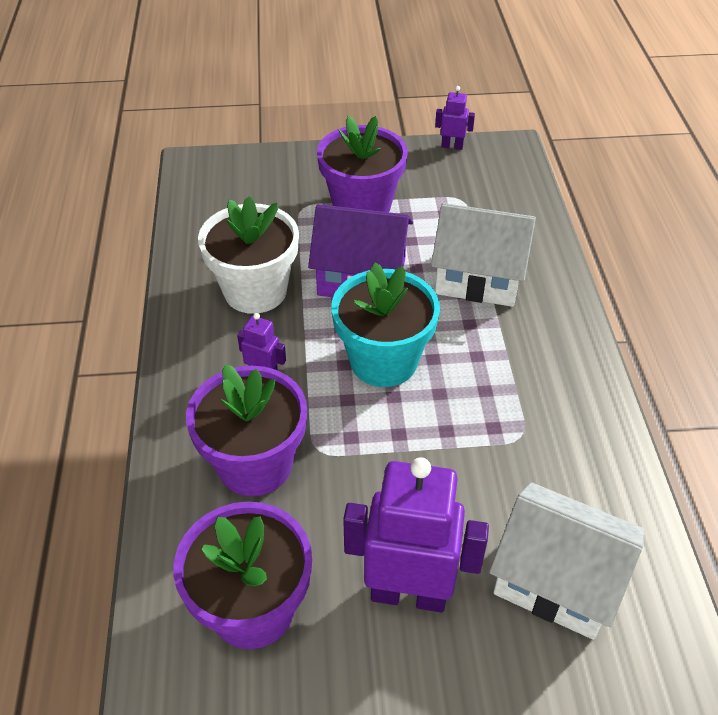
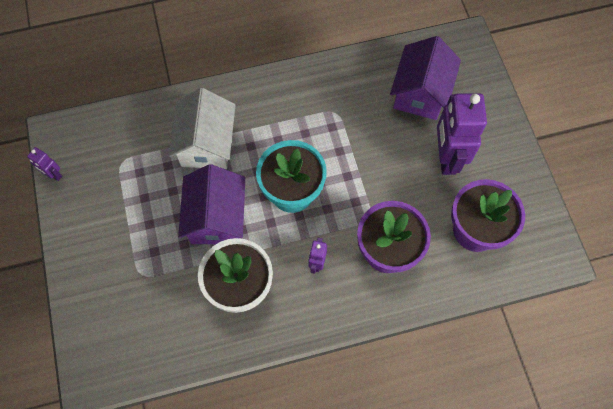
camera: 100 degrees left, 20 degrees up
(362, 206) = (136, 230): purple flower pot -> none
(452, 146) = (53, 175): purple robot -> purple robot turned 60 degrees counterclockwise
(557, 580) = (421, 93): white house -> purple house

